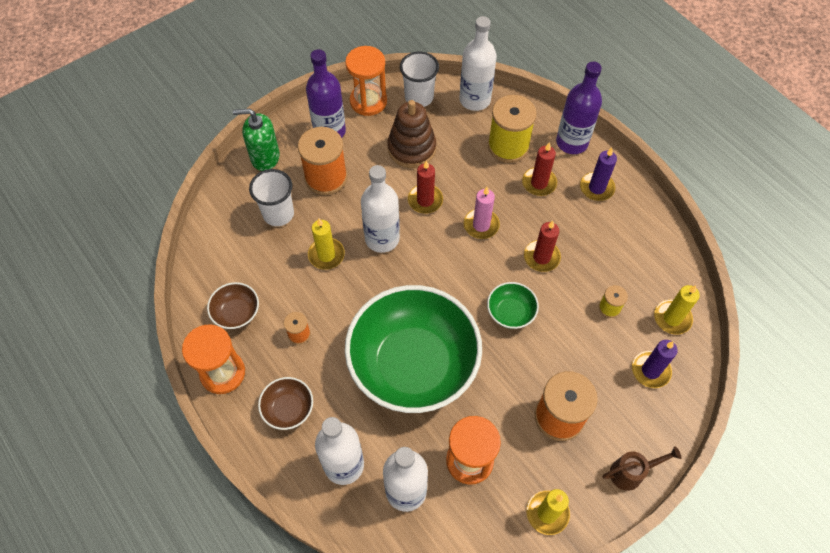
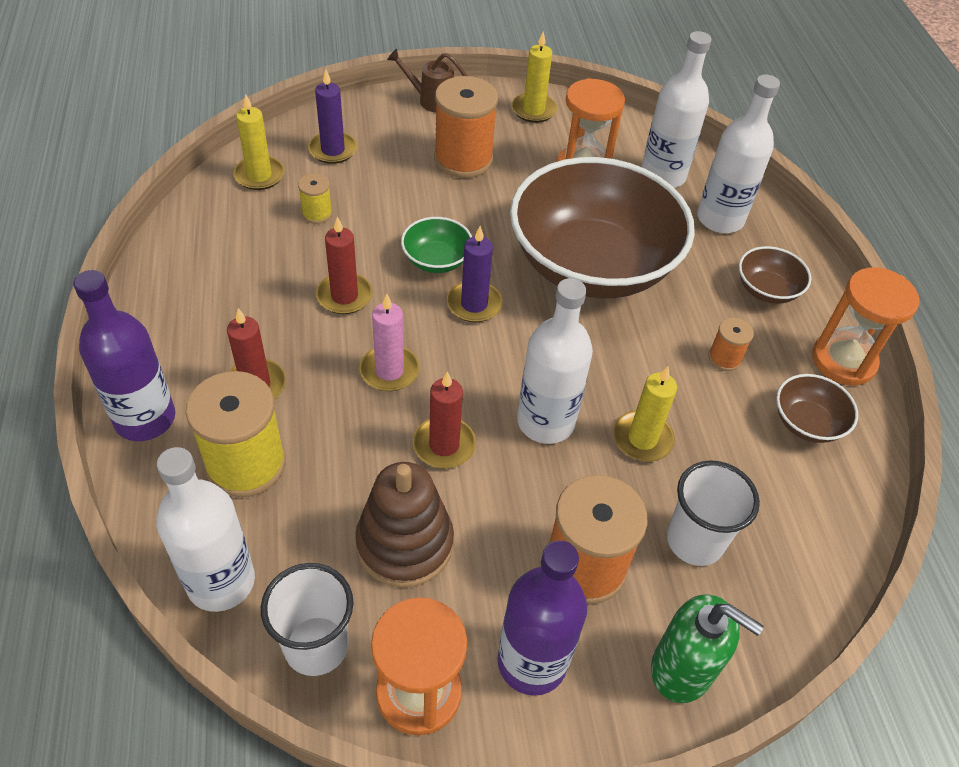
camera: 155 degrees left, 10 degrees down
(413, 364) = (592, 265): green bowl -> brown bowl
(596, 188) = (184, 339): purple candle -> purple candle (474, 304)

